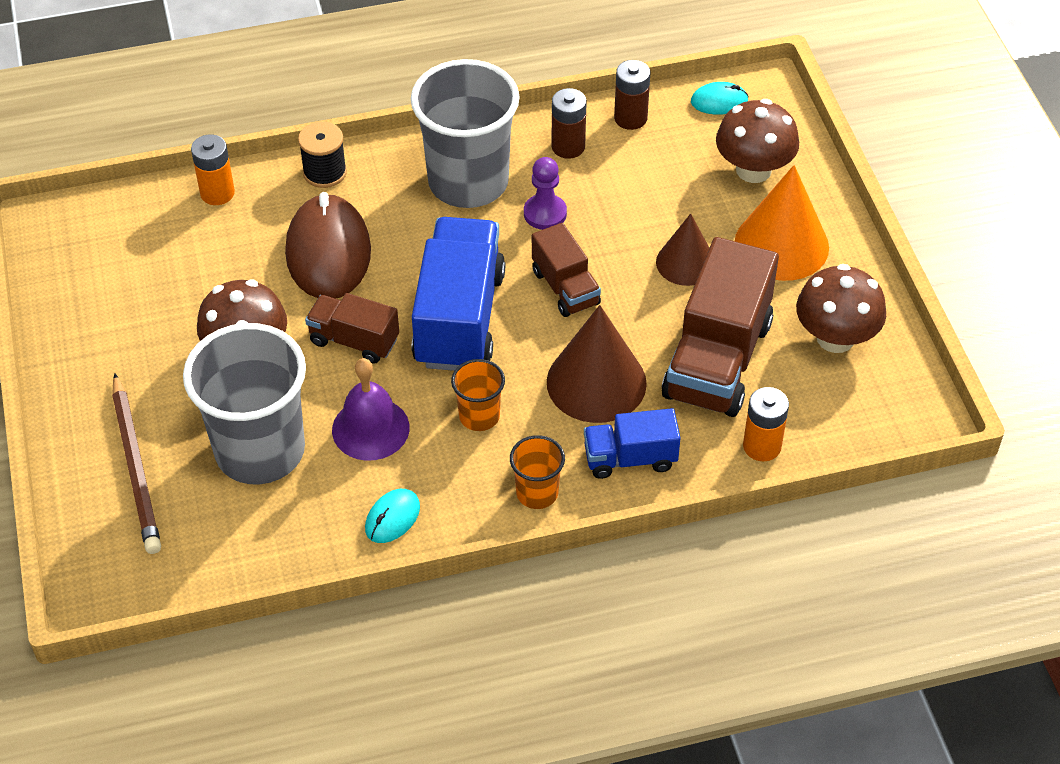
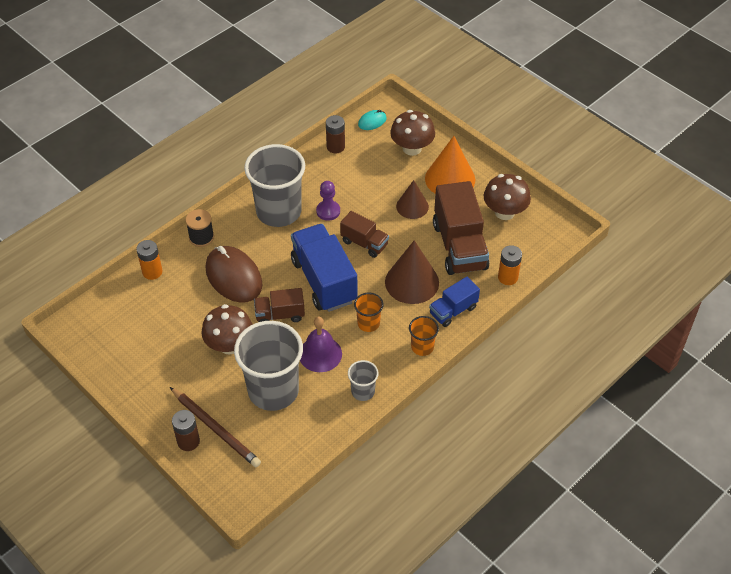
camera: 30 degrees left, 0 degrees up
(392, 518) = (363, 391): turquoise mouse -> grey cup
(568, 147) = (315, 173): brown battery -> brown battery (188, 441)

